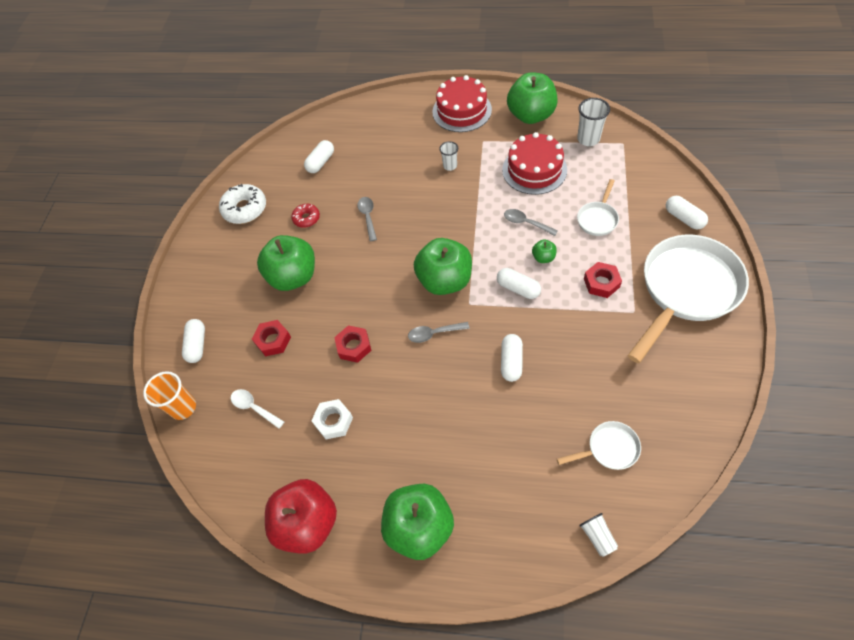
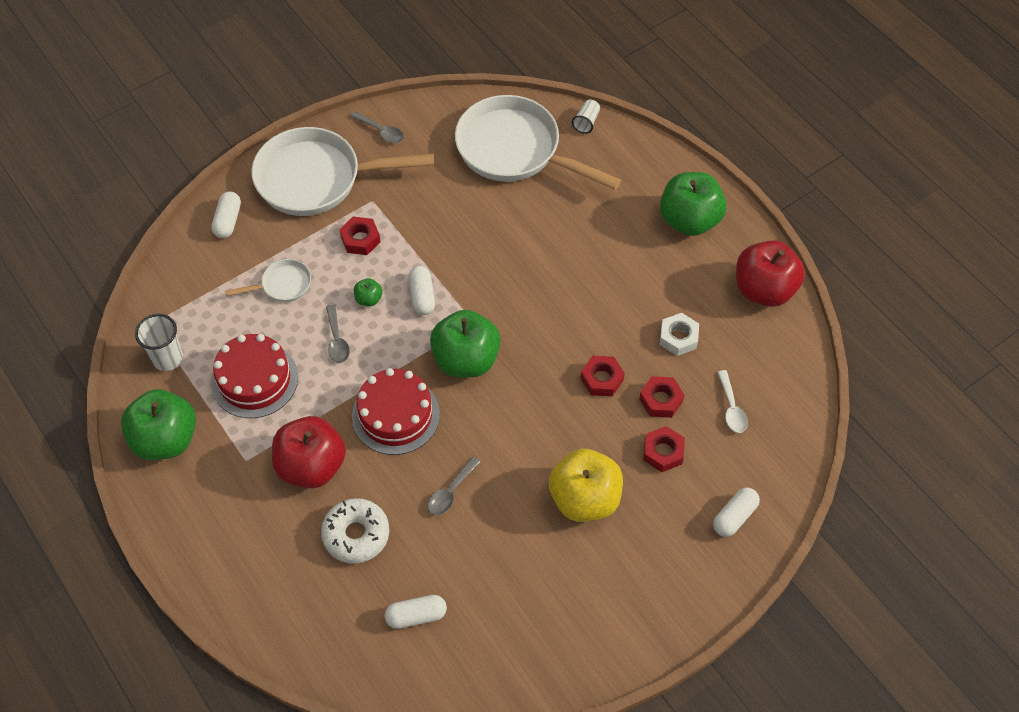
camera: 140 degrees left, 0 degrees up
(183, 407) = (792, 466): orange cup -> none
(245, 209) = (553, 638): white donut -> white donut (356, 534)
(293, 276) = (584, 499): green apple -> yellow apple
(304, 369) = (661, 400): none -> red nut
(306, 218) = (506, 555): red donut -> none
(434, 334) = (529, 327): grey spoon -> grey spoon (381, 131)
(450, 166) = (311, 466): white cup -> red apple
(462, 110) = (209, 521): red cake -> red cake (395, 415)
(511, 362) = (501, 253): white capsule -> none
(609, 449) = (515, 150): white pan -> white pan, size x2.24

